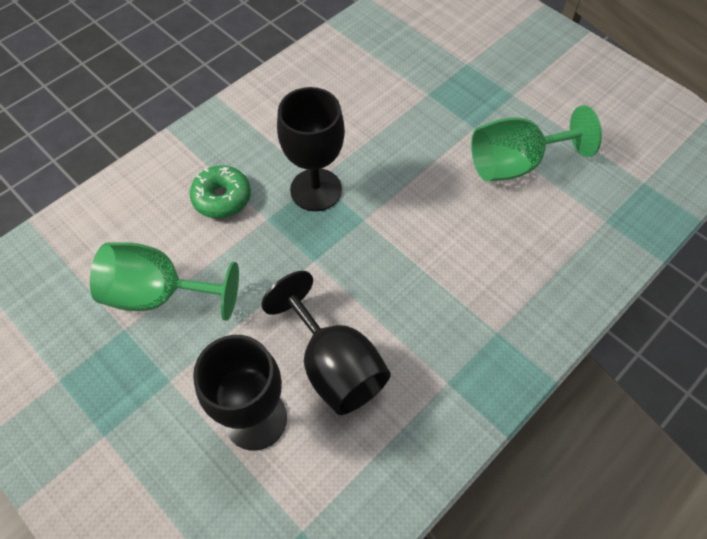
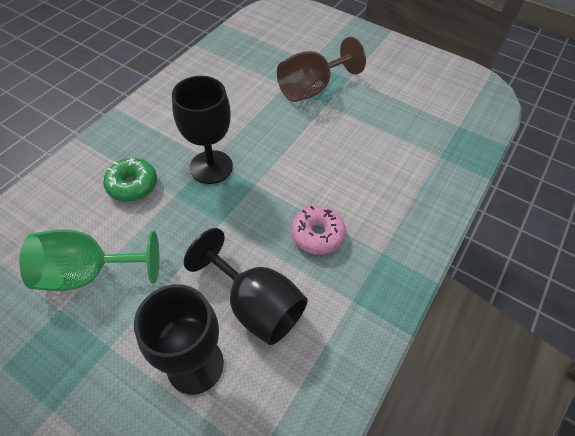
camera: 15 degrees left, 5 degrees down
(424, 296) = (317, 235): none -> pink donut
(461, 103) = (311, 89): none -> brown goblet
(515, 164) = (363, 126): green goblet -> none

